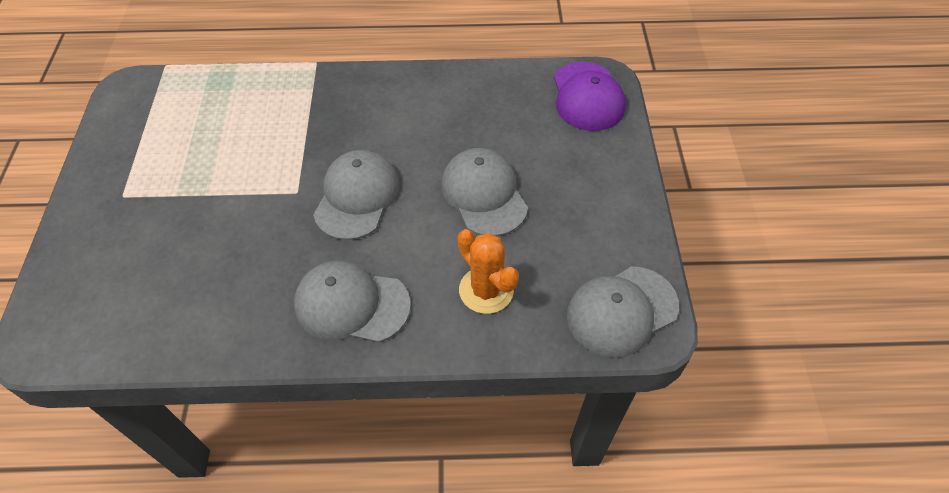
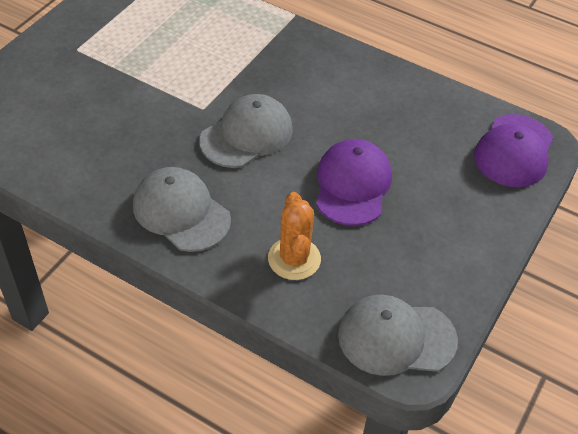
camera: 30 degrees right, 5 degrees down
(484, 194) = (352, 185): grey cap -> purple cap

